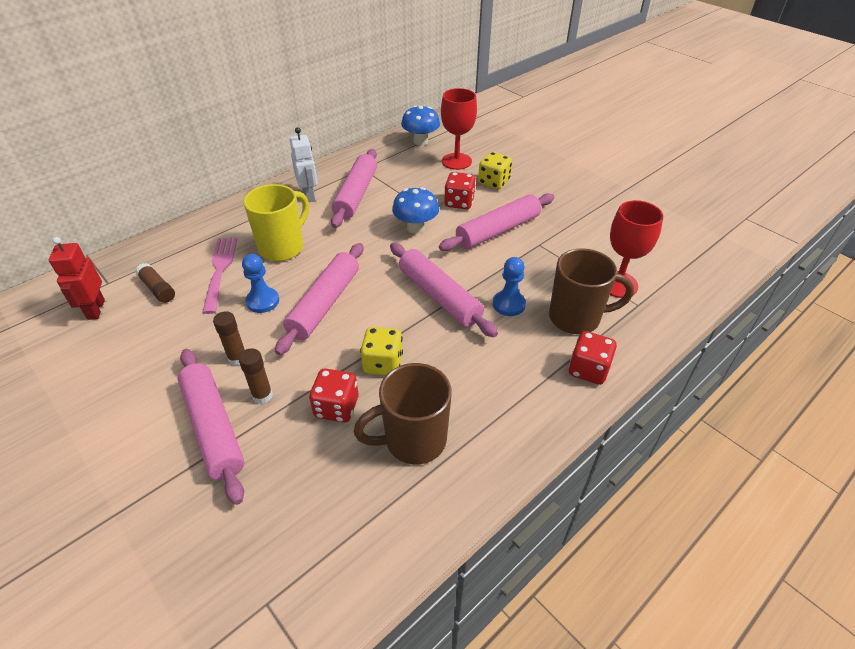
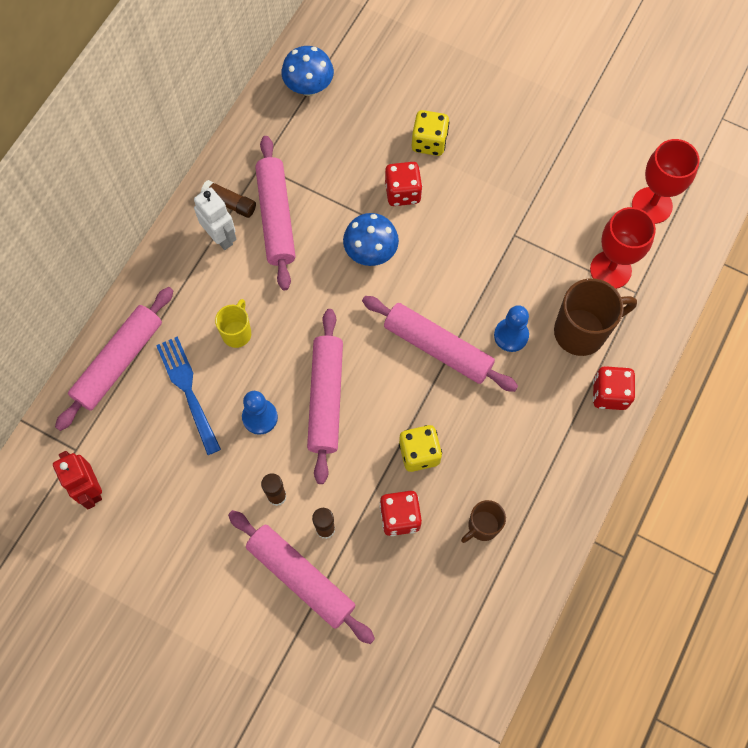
camera: 20 degrees left, 25 degrees up
(158, 289) = (137, 439): brown glue stick -> brown glue stick (229, 203)
(220, 271) = (188, 391): pink fork -> blue fork
(283, 247) = (237, 333): yellow mug -> yellow mug, size x0.57
(413, 440) = (482, 526): brown mug -> brown mug, size x0.57
(456, 161) = (370, 115): red goblet -> red goblet (652, 205)
(498, 230) = (463, 227): pink rolling pin -> pink rolling pin (118, 362)

